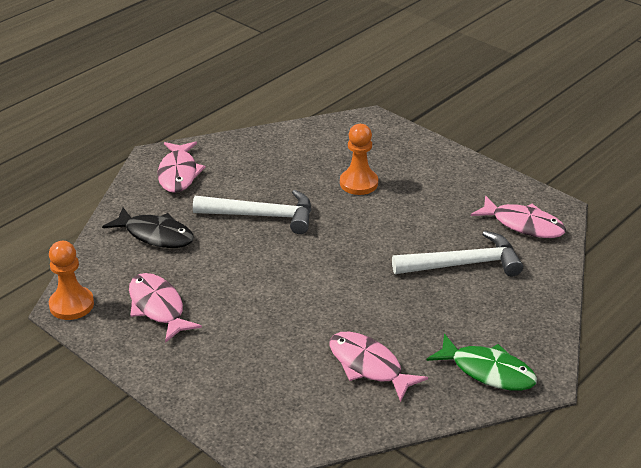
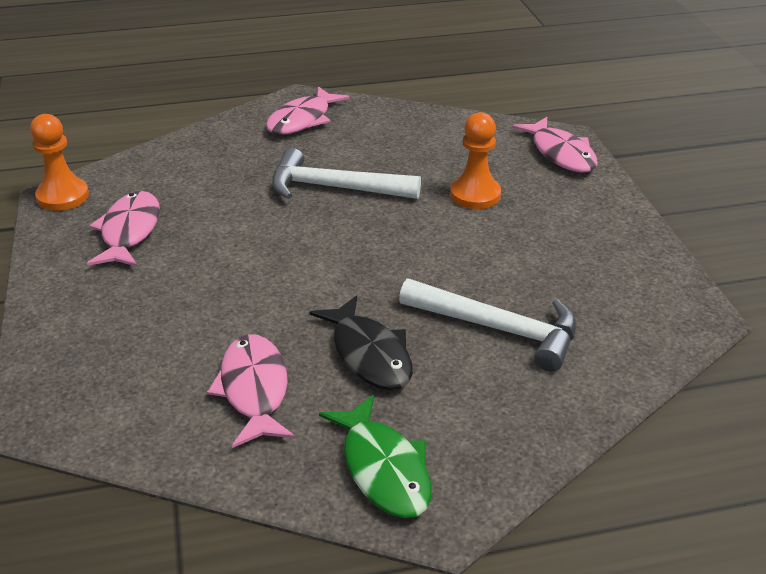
camera: 35 degrees right, 0 degrees up
(155, 235) = (212, 166): black fish -> black fish (369, 354)
(262, 216) = (334, 188): white hammer -> white hammer turned 150 degrees clockwise
(523, 224) = (629, 317): pink fish -> pink fish (561, 154)

